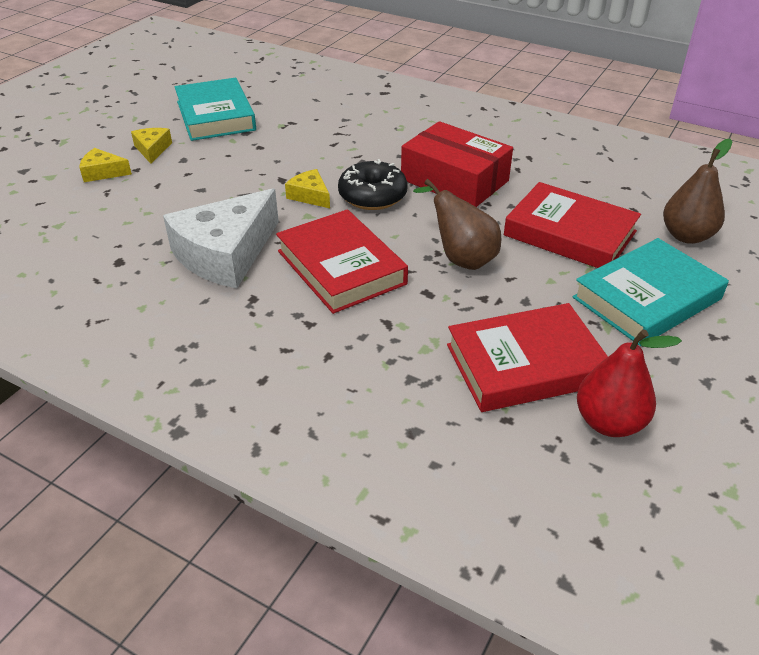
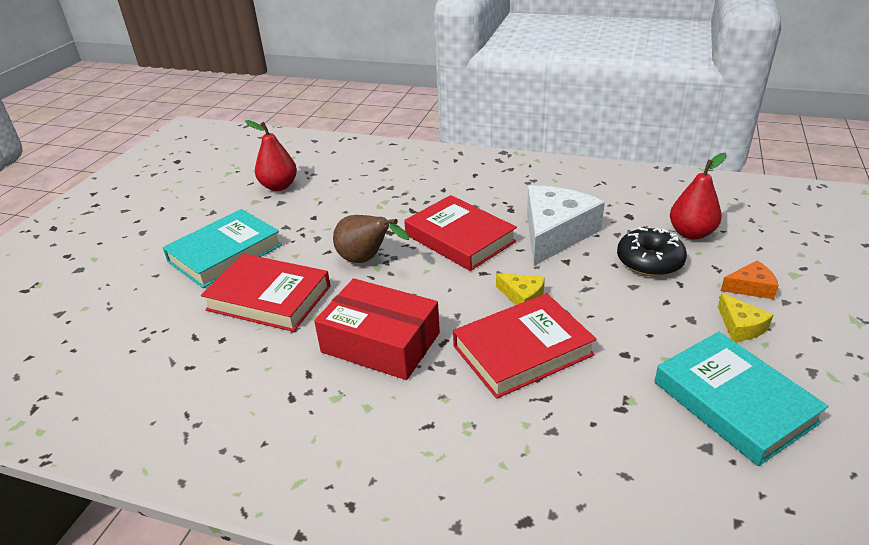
camera: 170 degrees right, 5 degrees down
(81, 228) = (691, 233): none -> red pear
(103, 172) = (750, 287): yellow cheese -> orange cheese
(372, 196) = (461, 307): black donut -> black donut (649, 262)
(525, 364) = (321, 203): red book -> red book (522, 350)
(686, 236) = (159, 313): brown pear -> none

